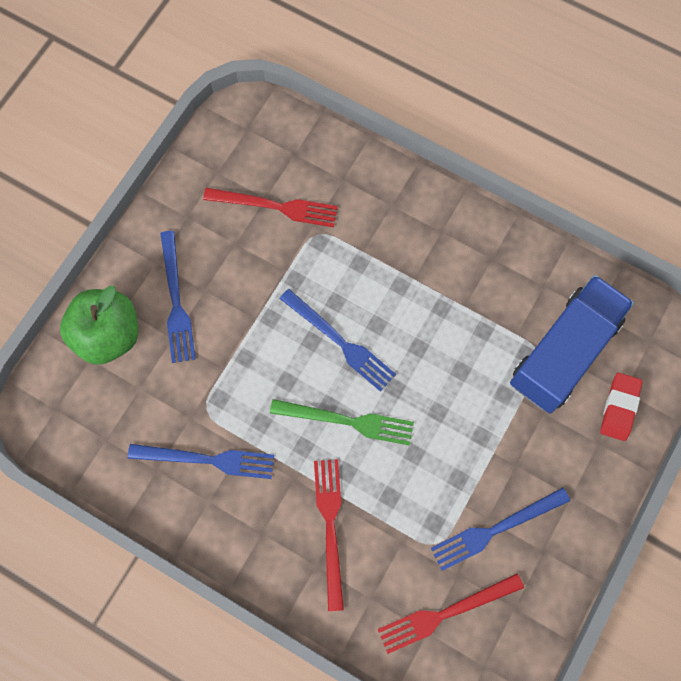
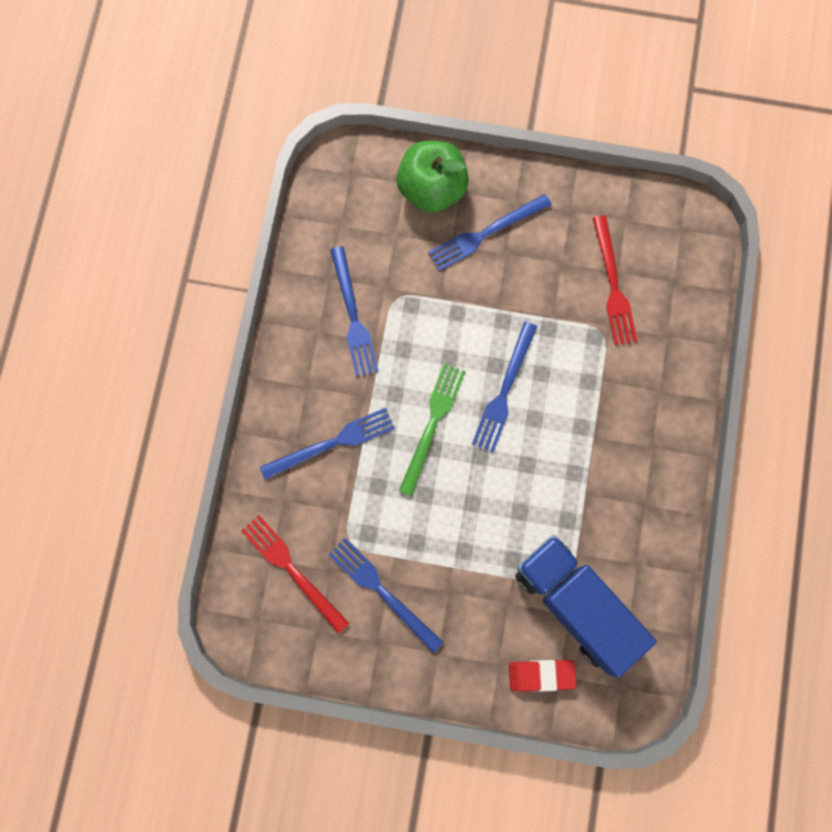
camera: 70 degrees right, 5 degrees up
(330, 527) = (332, 443): red fork -> blue fork
(347, 421) = (432, 424): green fork -> green fork turned 150 degrees counterclockwise
(564, 352) = (576, 605): blue truck -> blue truck turned 150 degrees counterclockwise

